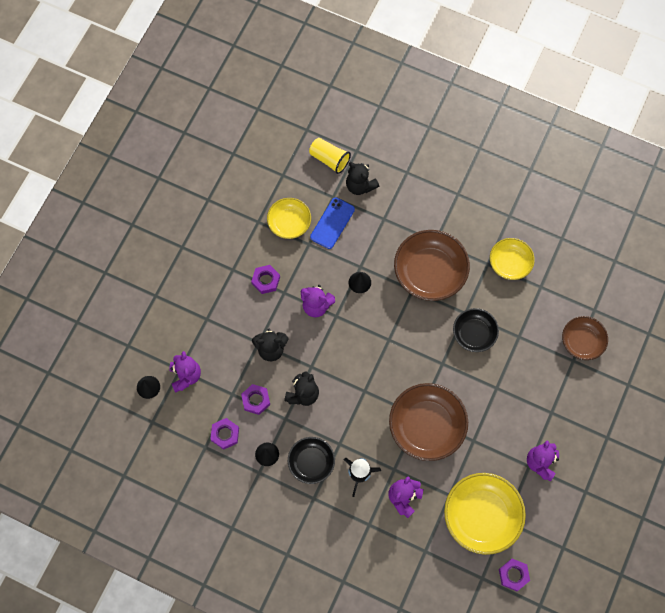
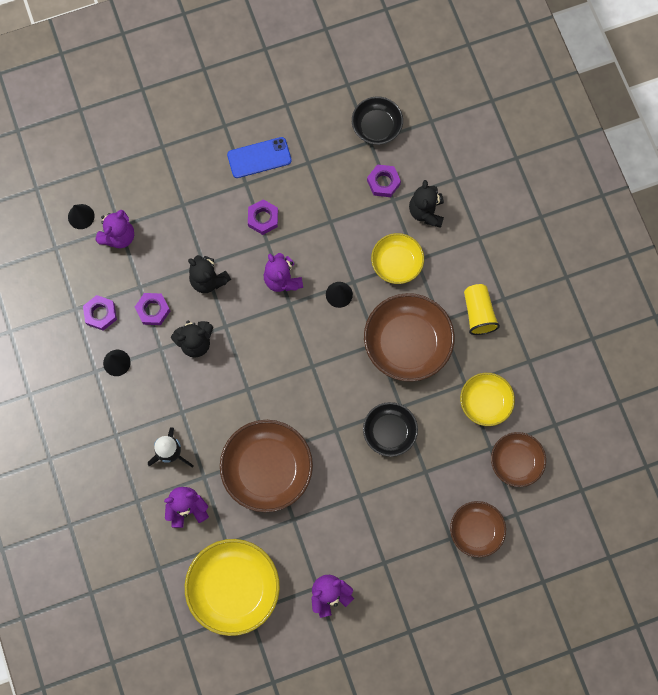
camera: 45 degrees right, 5 degrees up
(289, 223) = (333, 188): yellow bowl -> yellow bowl (396, 263)
(311, 462) = (144, 404): black bowl -> black bowl (376, 126)
(329, 159) = (424, 165): yellow cup -> yellow cup (478, 313)
(332, 223) = (368, 222): blue phone -> blue phone (259, 157)
(513, 575) = (209, 661): purple nut -> purple nut (383, 182)
(562, 280) = (516, 461): none -> brown bowl

